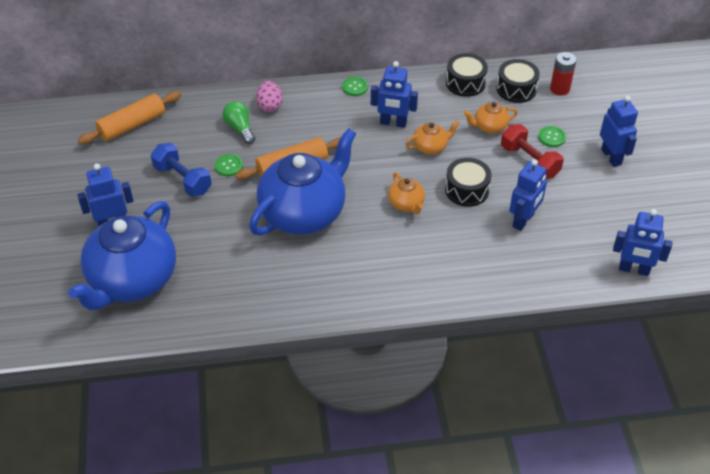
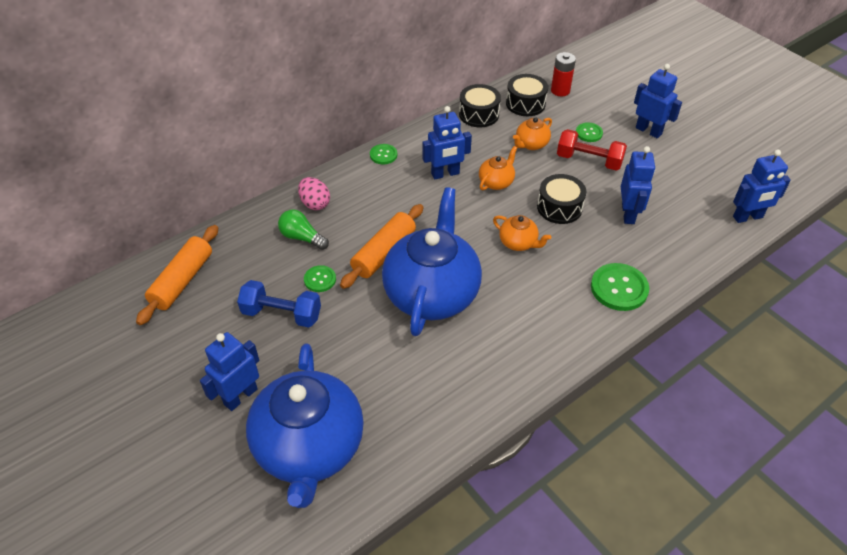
camera: 30 degrees left, 0 degrees up
(459, 276) = (619, 288): none -> green button

